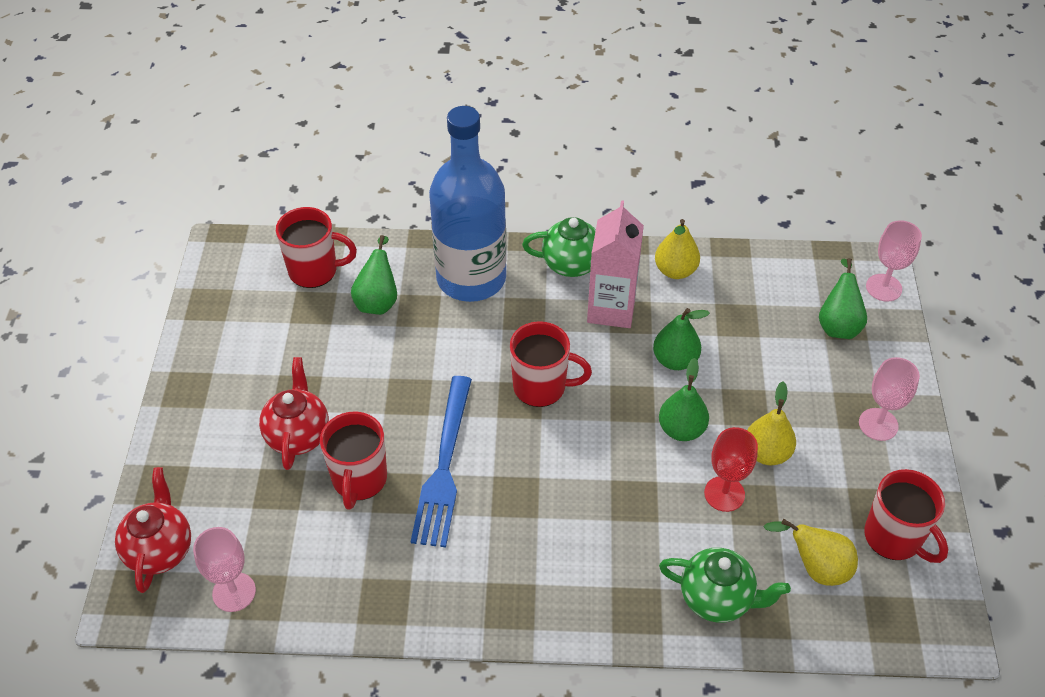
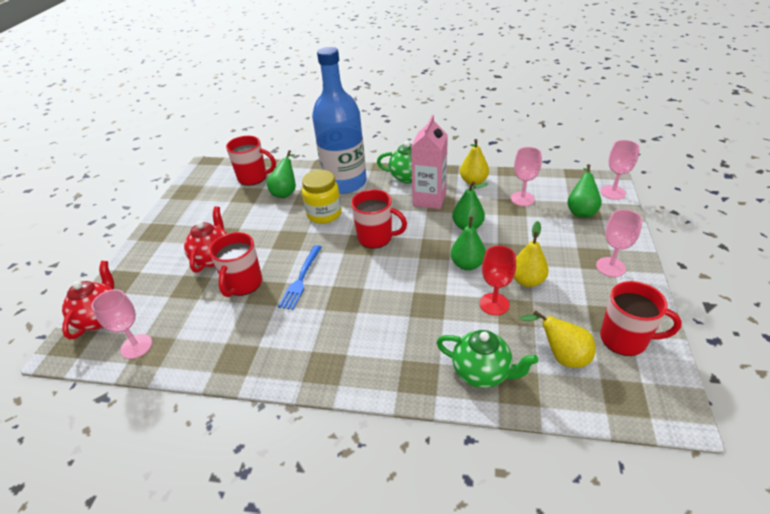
camera: 10 degrees right, 10 degrees down
(444, 466) = (301, 279): blue fork -> blue fork, size x0.66
(451, 344) = (324, 214): none -> yellow jar
(752, 304) = (522, 199): none -> pink goblet
(894, 538) = (625, 339): red mug -> red mug turned 45 degrees counterclockwise

